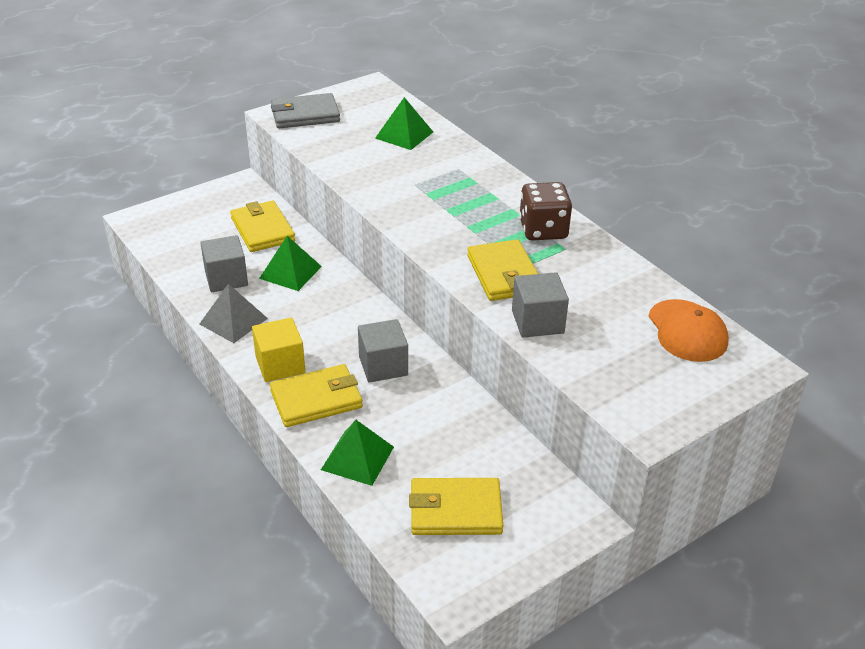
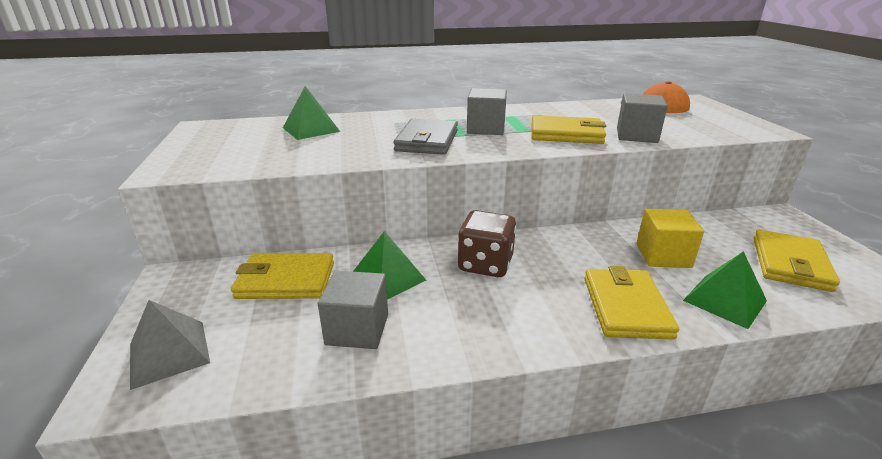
camera: 65 degrees left, 10 degrees down
(233, 321) = (452, 341): grey pyramid -> grey pyramid (169, 353)
(280, 365) = (557, 320): yellow cube -> yellow cube (663, 255)
(305, 115) = (196, 159): grey wallet -> grey wallet (427, 141)
(383, 366) = (580, 256): grey cube -> grey cube (486, 129)
(543, 230) = (512, 115): brown dice -> brown dice (485, 264)

